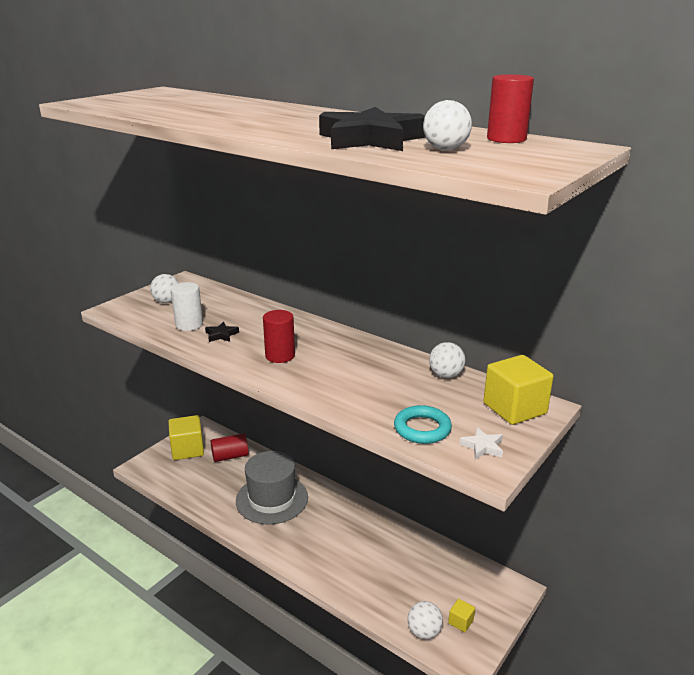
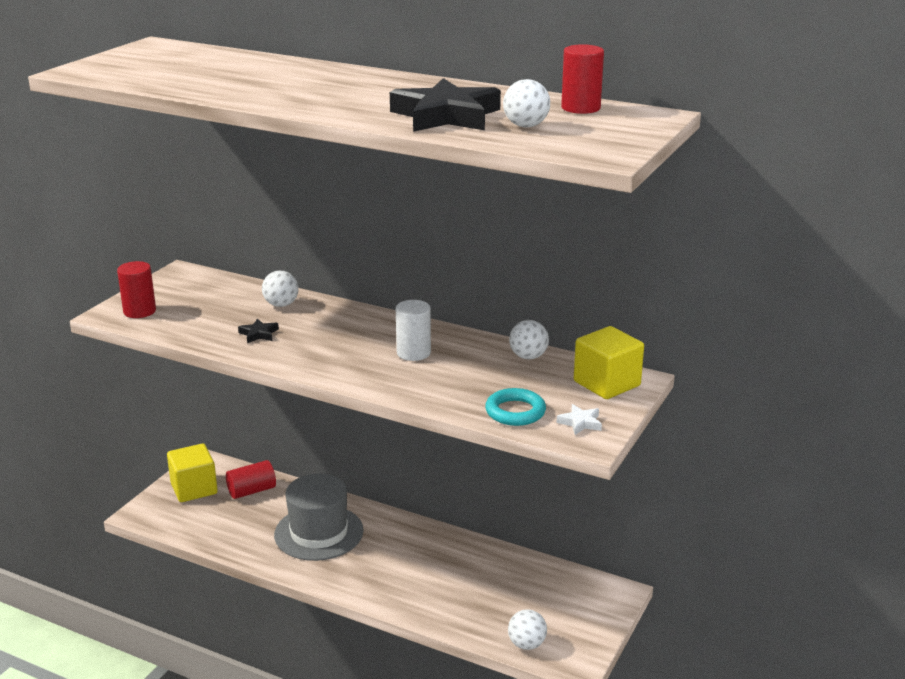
camera: 10 degrees left, 0 degrees up
(167, 301) = (173, 300): white ball -> white ball (281, 305)
(189, 325) = (214, 325): white cylinder -> white cylinder (413, 353)
(280, 356) = (337, 351): red cylinder -> red cylinder (139, 311)
(460, 622) = (565, 630): yellow cube -> none

